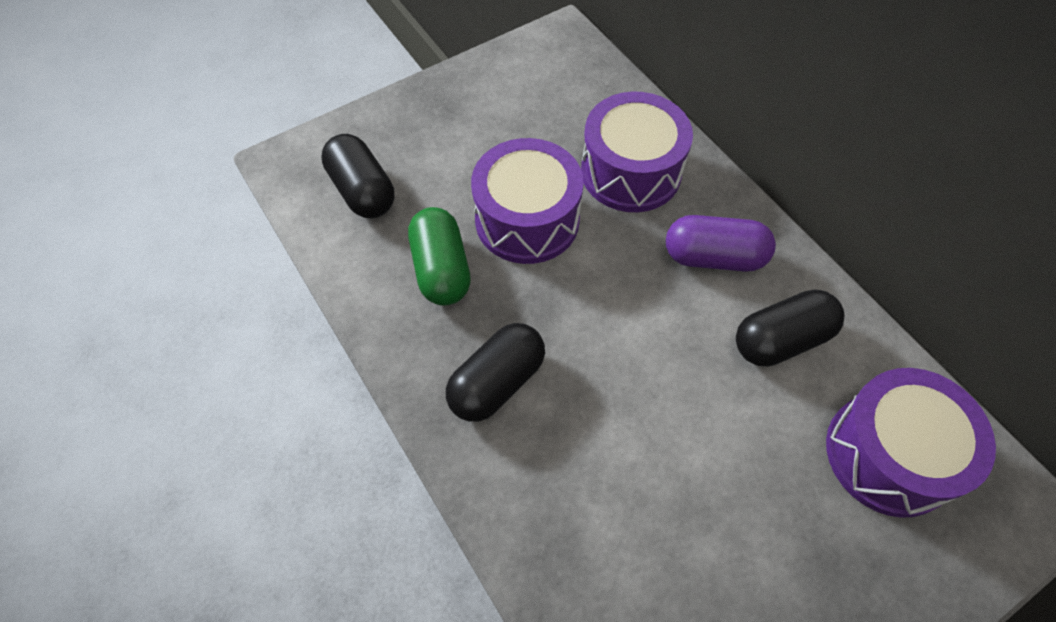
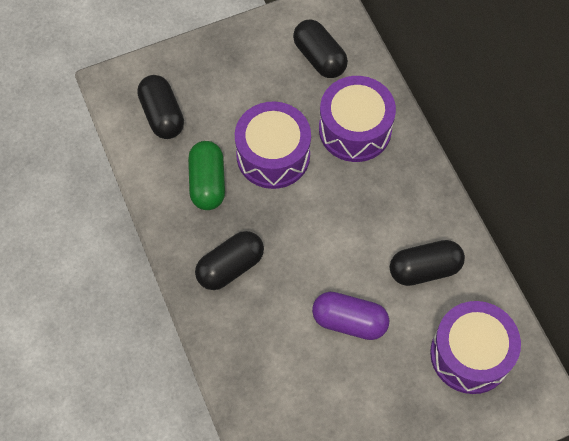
camera: 10 degrees right, 5 degrees up
(562, 94) = (319, 57): none -> black capsule
(714, 257) = (396, 203): purple capsule -> purple capsule (349, 321)

